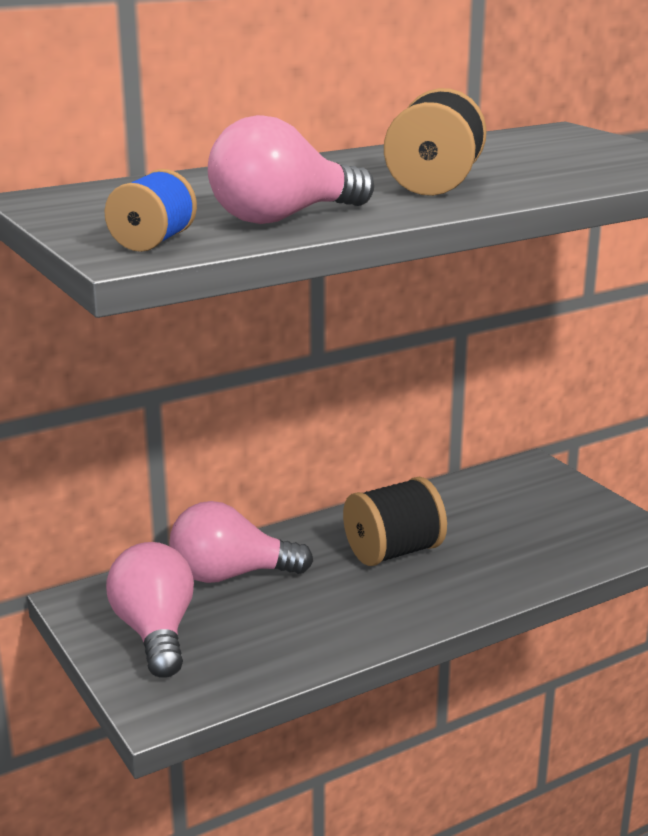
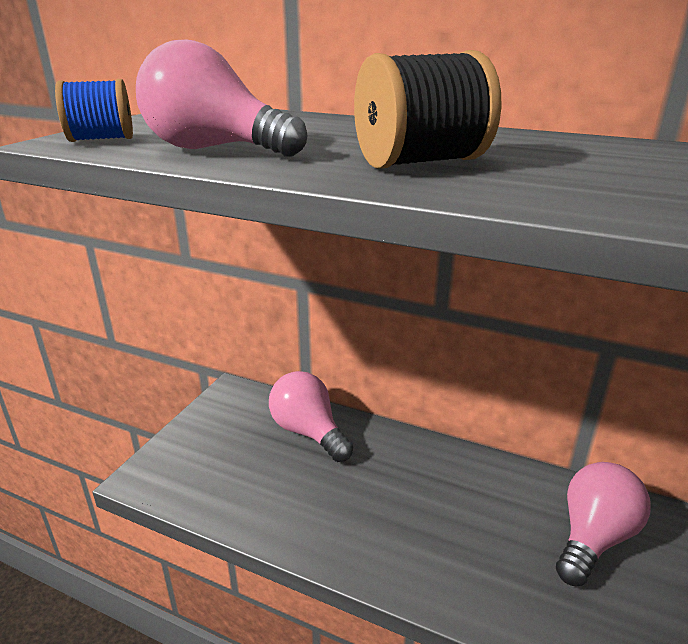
camera: 55 degrees right, 5 degrees up
(155, 632) = (220, 435): pink light bulb -> pink light bulb (593, 537)
(393, 552) = (416, 494): black spool -> none

